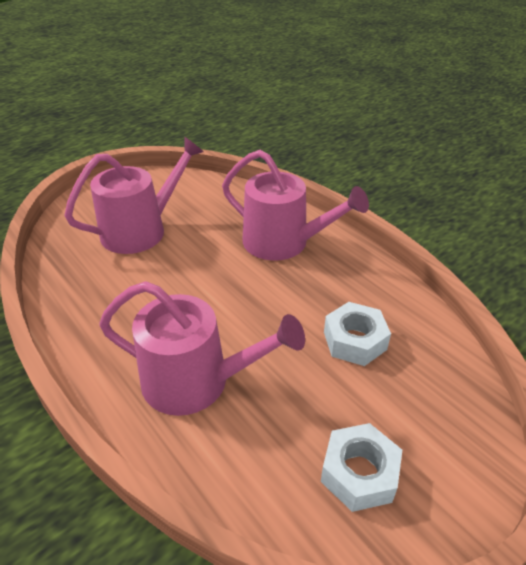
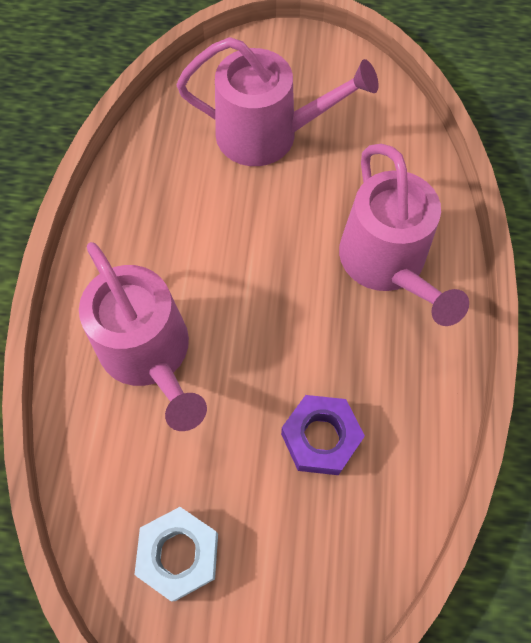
camera: 45 degrees right, 25 degrees up
(354, 341) = (320, 438): white nut -> purple nut

